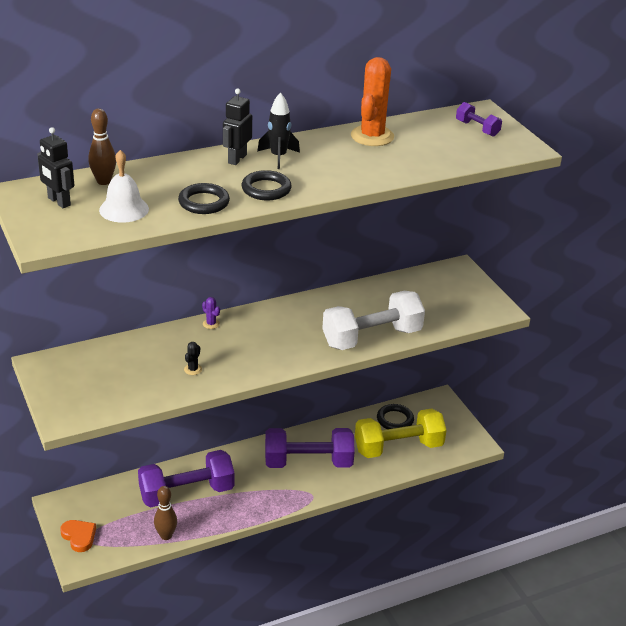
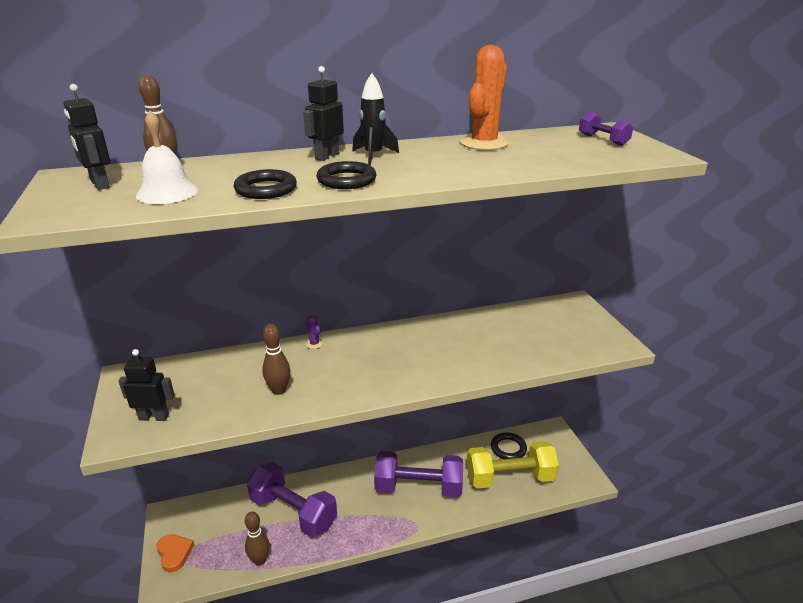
camera: 10 degrees right, 5 degrees down
(88, 399) = (154, 417): none -> black robot
(186, 493) = (293, 512): purple dumbbell -> purple dumbbell turned 45 degrees clockwise
(193, 369) = (279, 390): black cactus -> brown bowling pin
(372, 337) = (479, 366): white dumbbell -> none

